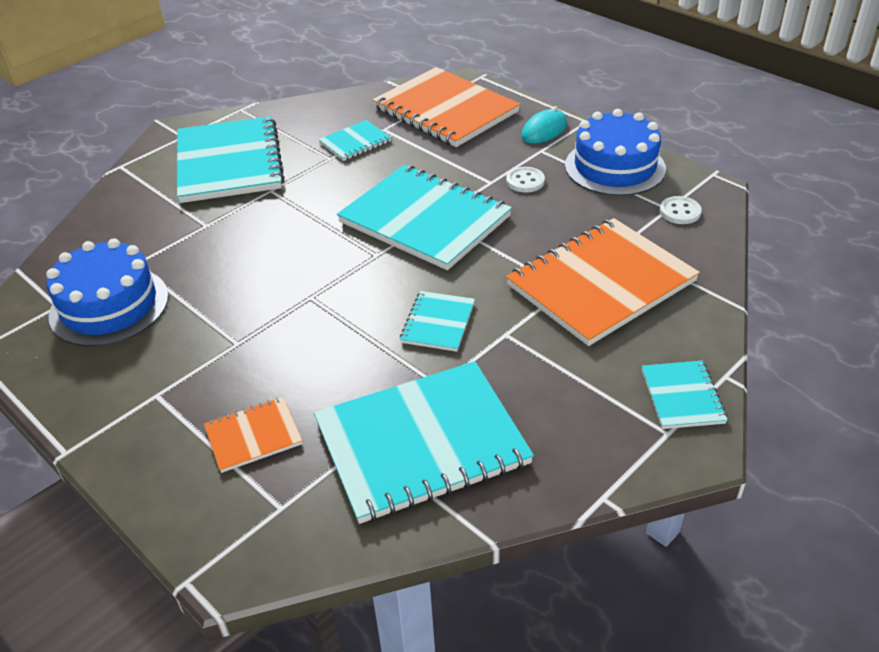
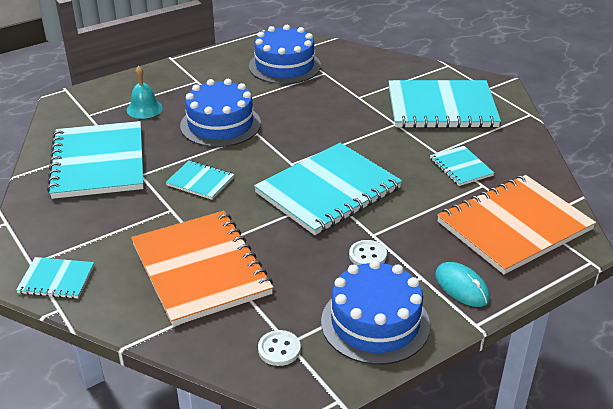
camera: 100 degrees right, 5 degrees down
(253, 436) = (144, 109): orange notebook -> turquoise bell
(292, 336) = (220, 124): none -> blue cake

